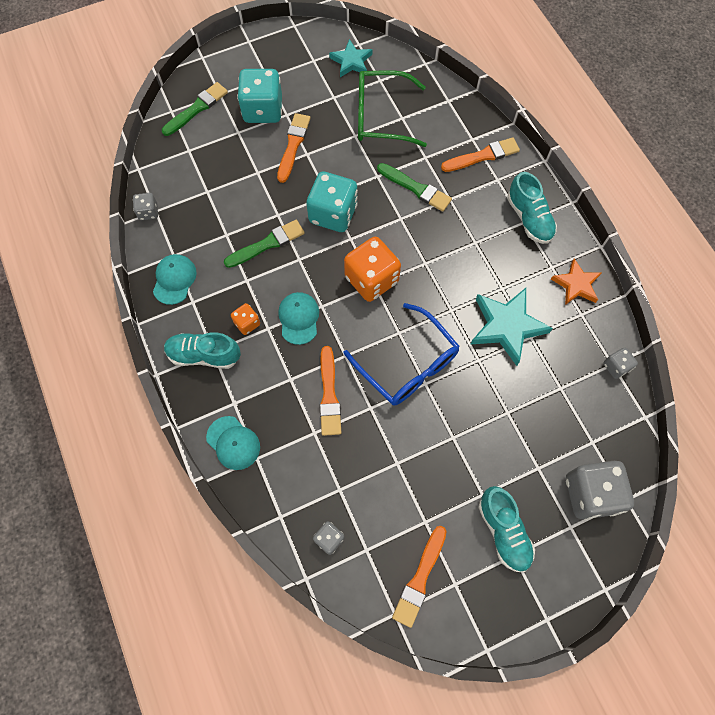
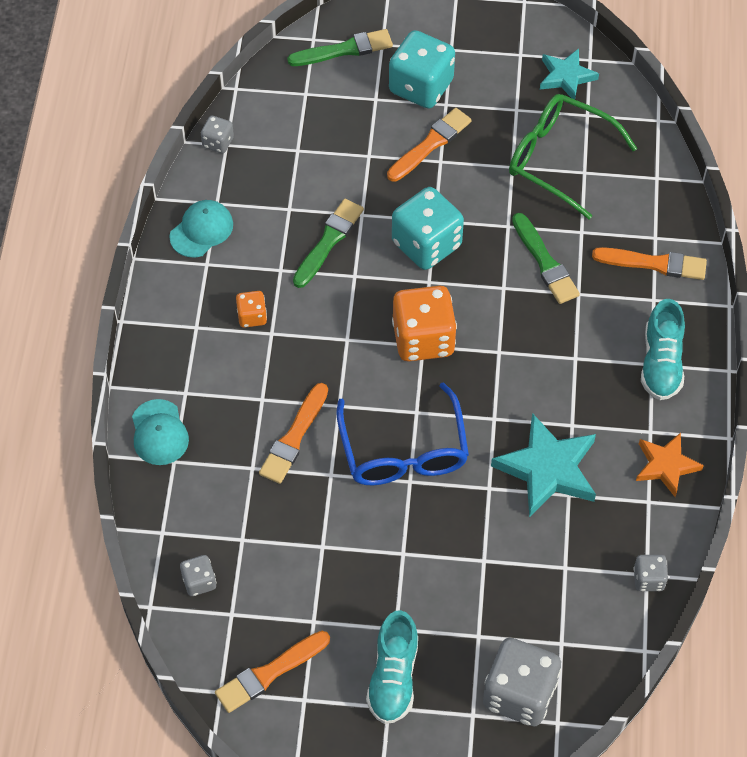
camera: 30 degrees right, 10 degrees down
(204, 355) = (184, 326): turquoise shoe -> none
(267, 244) = (328, 241): green brush -> green brush turned 60 degrees counterclockwise
(299, 318) = (312, 340): turquoise cap -> none

